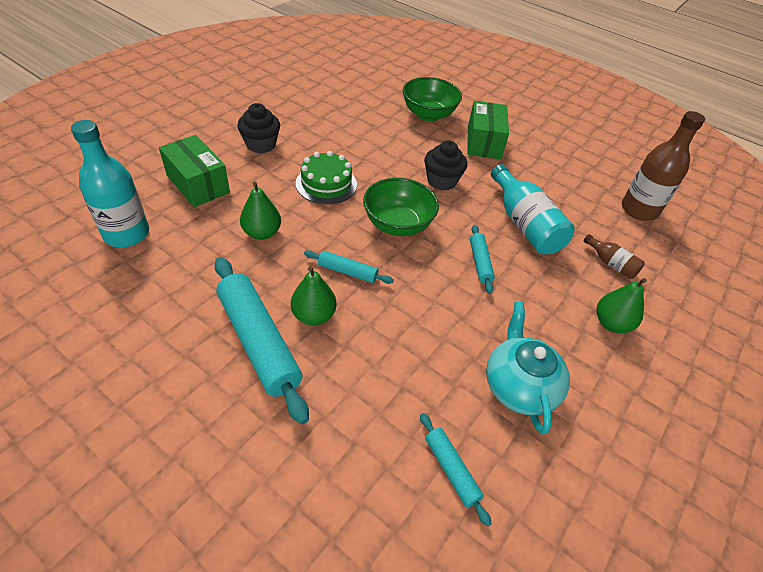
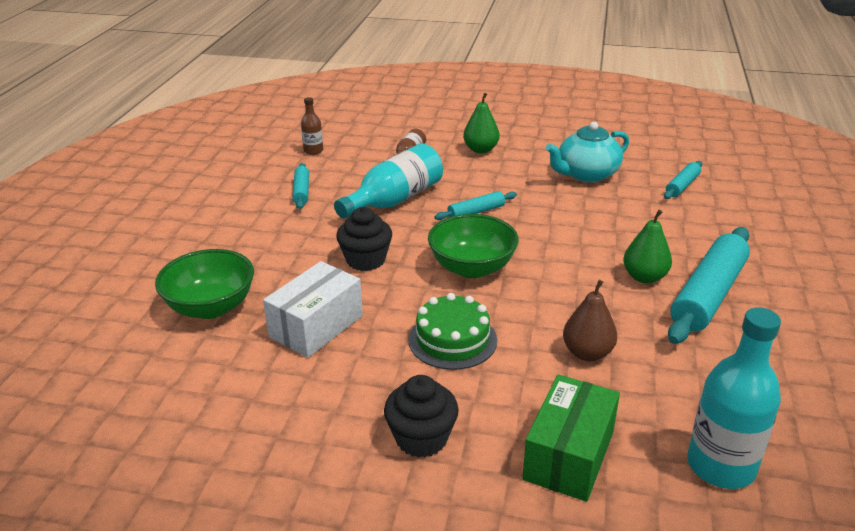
camera: 110 degrees left, 15 degrees down
(262, 233) = (587, 353): green pear -> brown pear
(347, 272) = (572, 276): turquoise rolling pin -> turquoise rolling pin (301, 191)
(382, 141) = (316, 326): none -> white box
(484, 142) = (255, 250): green box -> none
(639, 210) = (313, 151): brown bottle -> brown bottle, size x0.51

